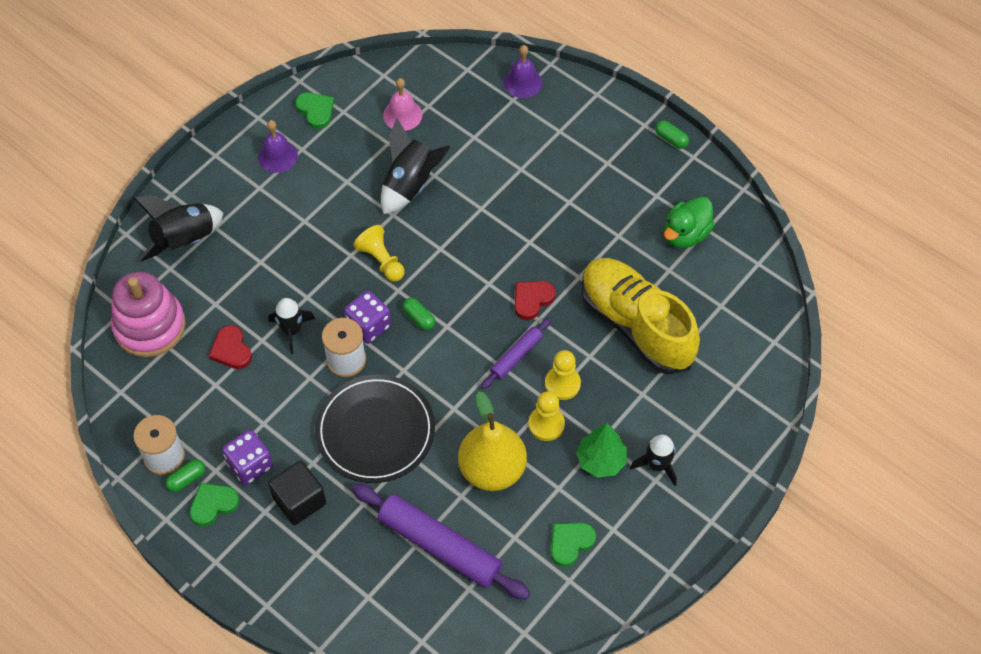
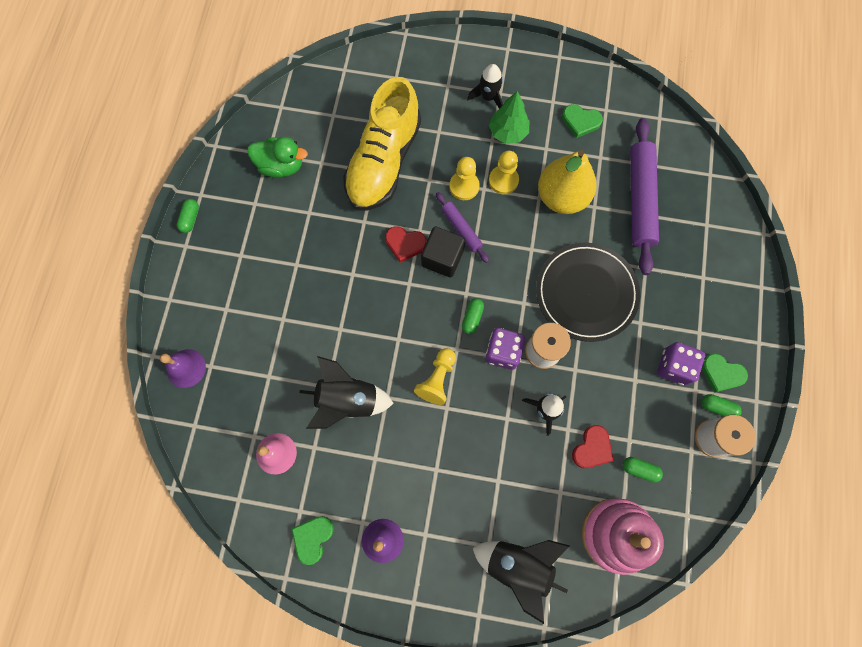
camera: 120 degrees left, 15 degrees up
(185, 377) = (639, 469): none -> green capsule
(299, 501) = (675, 313): black cube -> black cube (442, 258)
(516, 356) = (461, 229): purple rolling pin -> purple rolling pin turned 45 degrees clockwise

